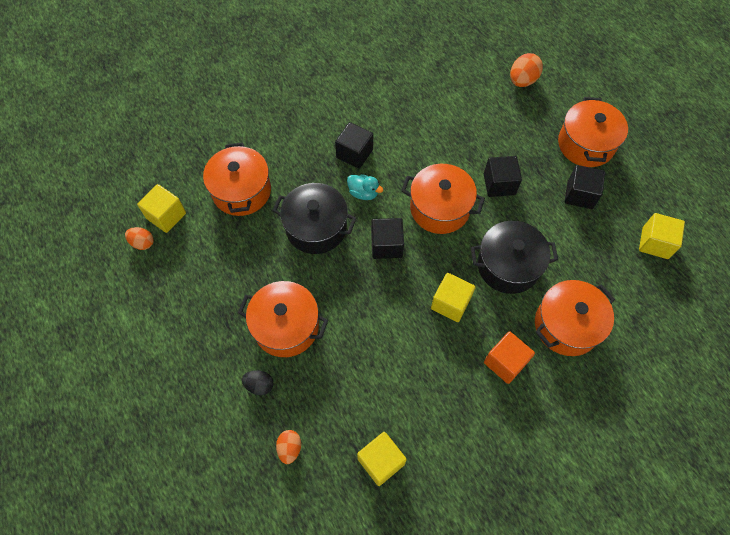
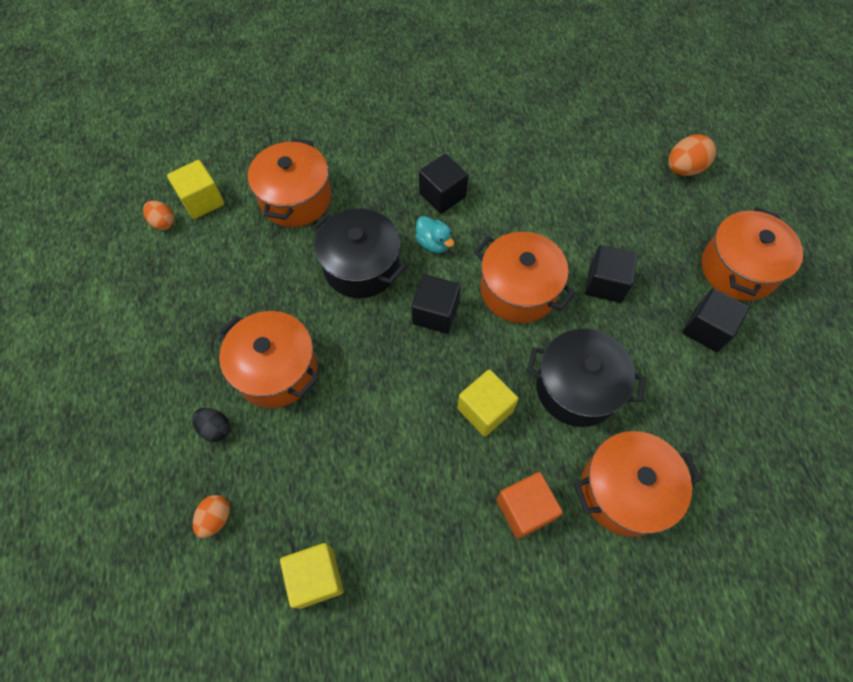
camera: 20 degrees right, 0 degrees up
(655, 243) = (787, 423): yellow cube -> none

